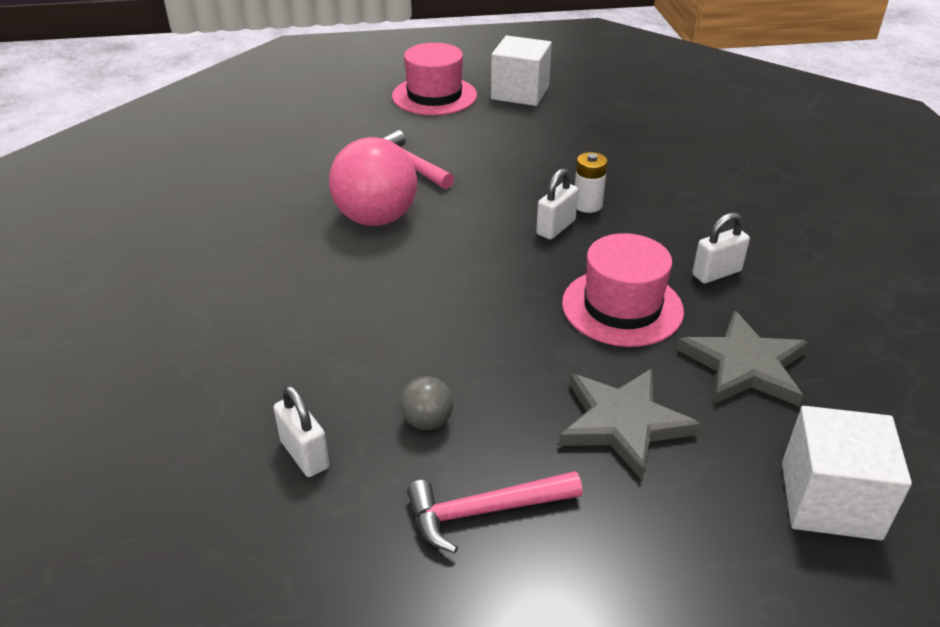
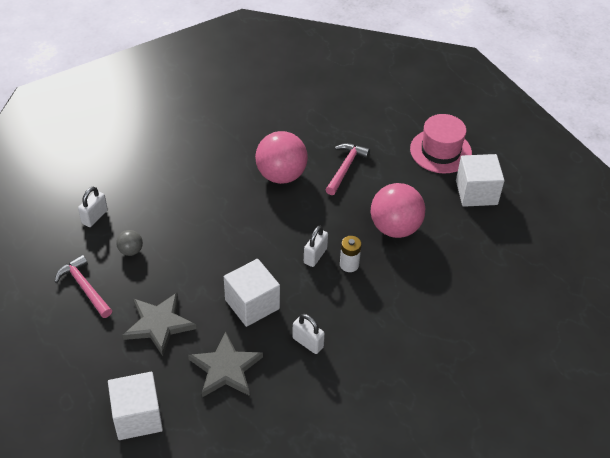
camera: 65 degrees right, 10 degrees up
(542, 156) = (395, 228): none -> pink ball
(555, 228) = (315, 256): white padlock -> white padlock turned 75 degrees counterclockwise
(622, 307) = (252, 304): pink hat -> white cube

